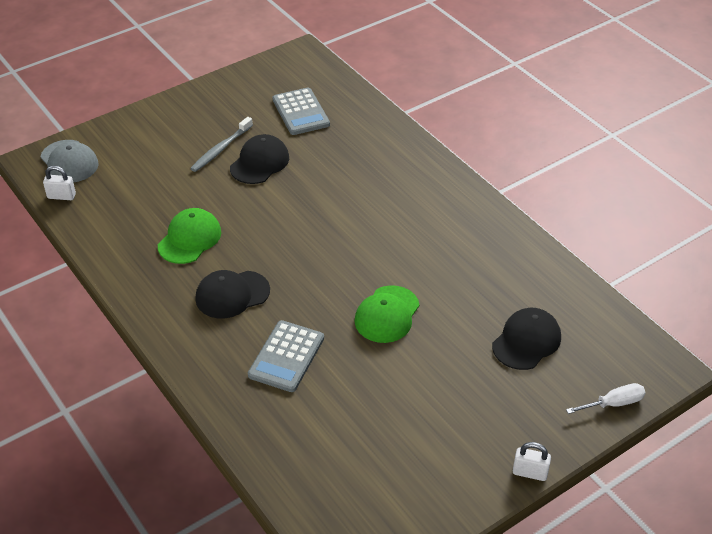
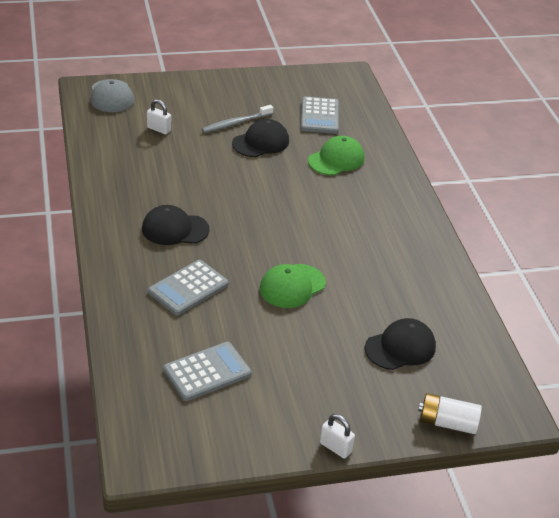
camera: 20 degrees right, 5 degrees down
(61, 196) = (89, 118): white padlock -> white padlock (159, 129)
(189, 239) = (168, 179): green cap -> green cap (336, 159)
(361, 442) = (207, 372): none -> grey calculator
(613, 403) = (447, 423): white screwdriver -> white battery

